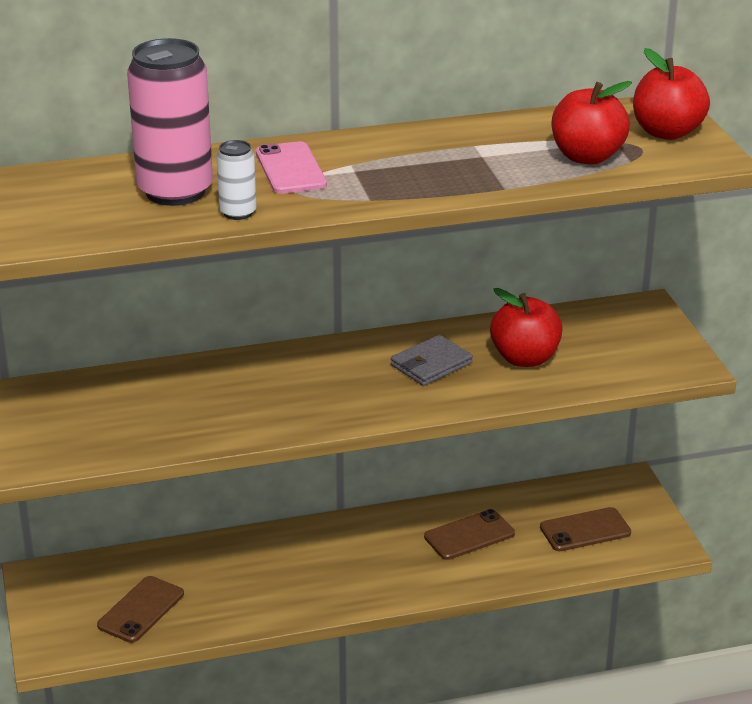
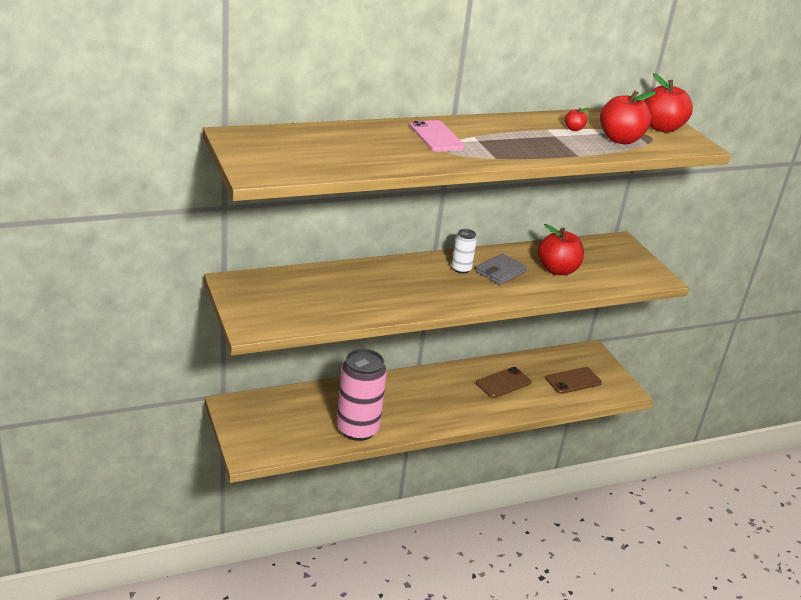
camera: 10 degrees left, 0 degrees up
(141, 610) = (304, 428): brown phone -> none
(175, 191) = (366, 146): pink can -> pink can (357, 429)
(238, 213) = (413, 162): white can -> white can (461, 269)
(518, 142) = (574, 129): none -> red apple

